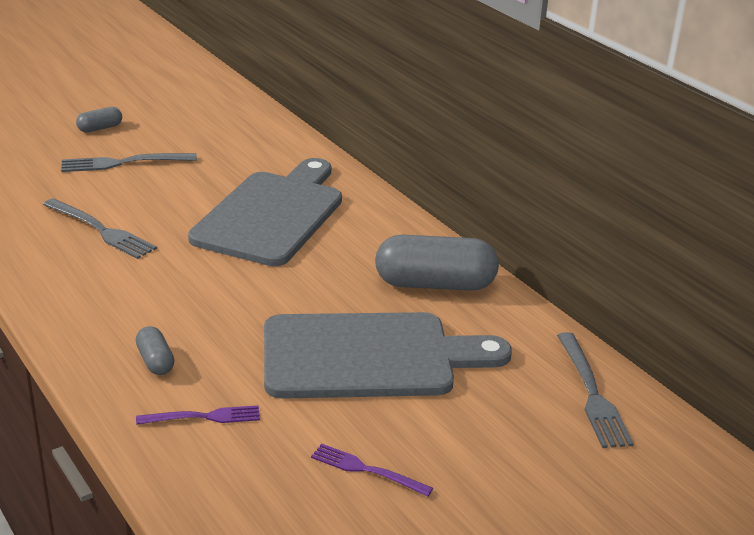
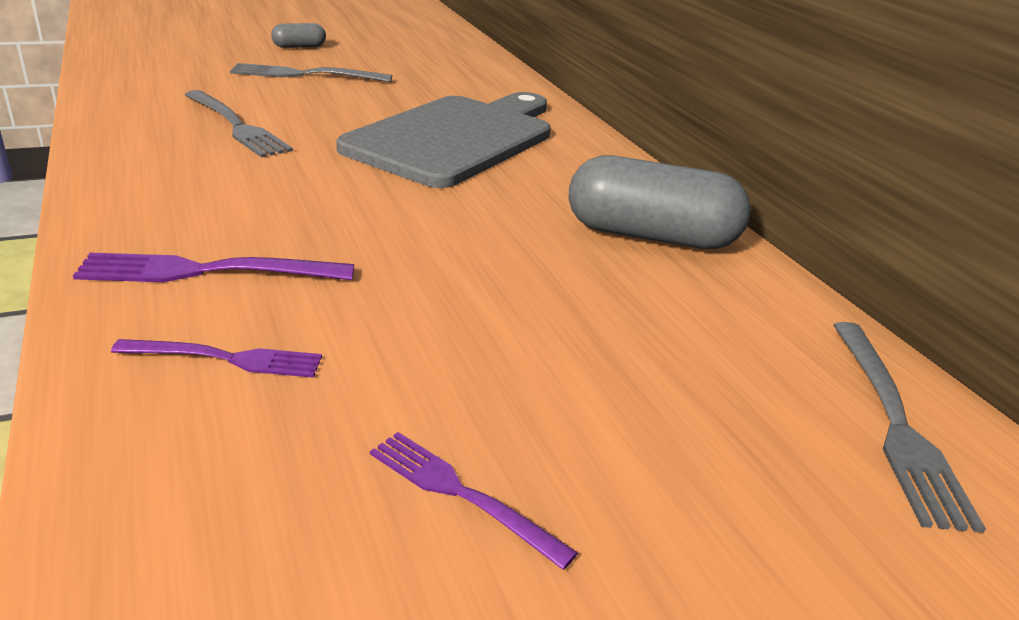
camera: 10 degrees right, 0 degrees up
(155, 361) = (204, 271): grey capsule -> purple fork
(368, 356) = (526, 312): grey cutting board -> none

